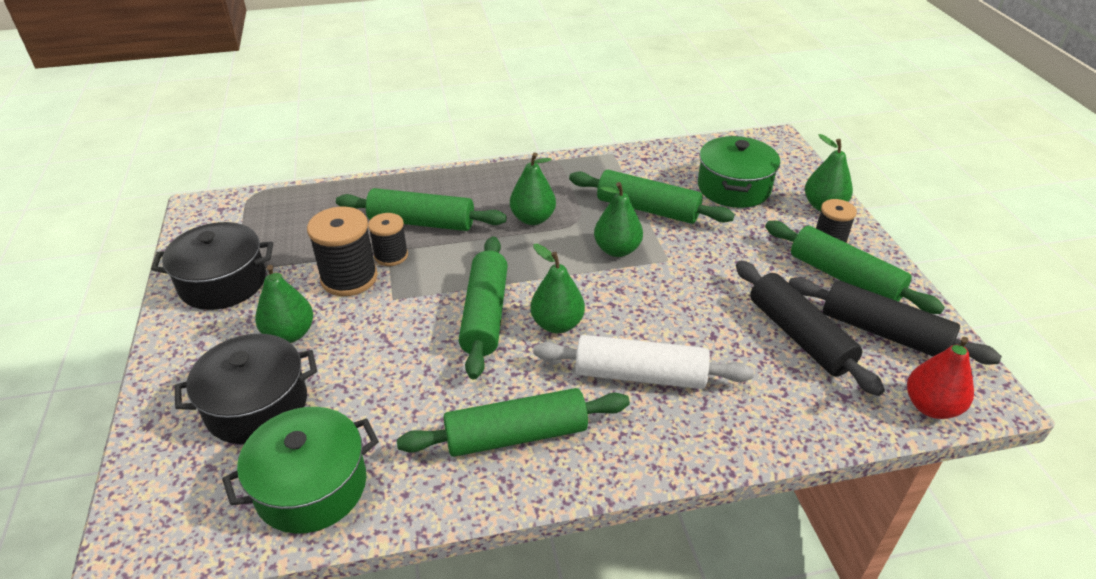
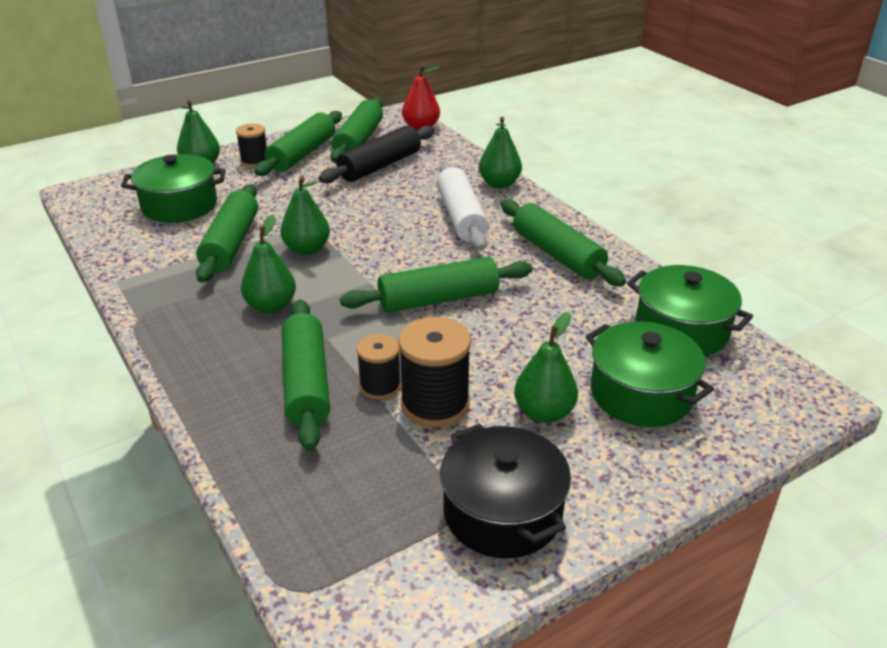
camera: 110 degrees left, 5 degrees down
(257, 406) = (641, 394): black pot -> green pot
(557, 324) = (428, 261): green pear -> green pear (499, 184)
(883, 332) = (358, 141): black rolling pin -> green rolling pin

